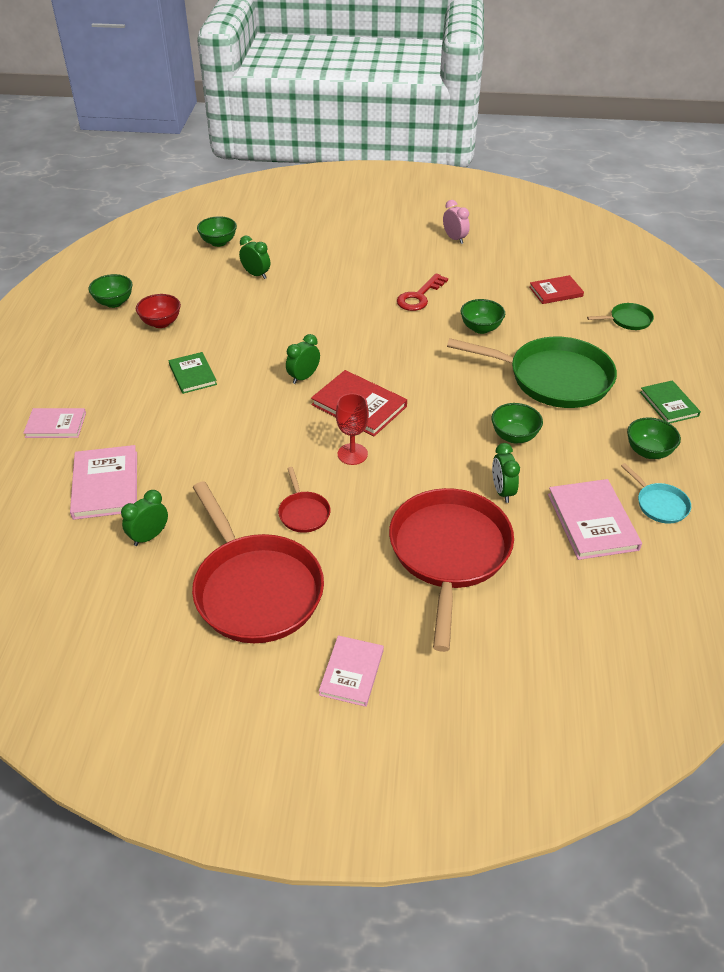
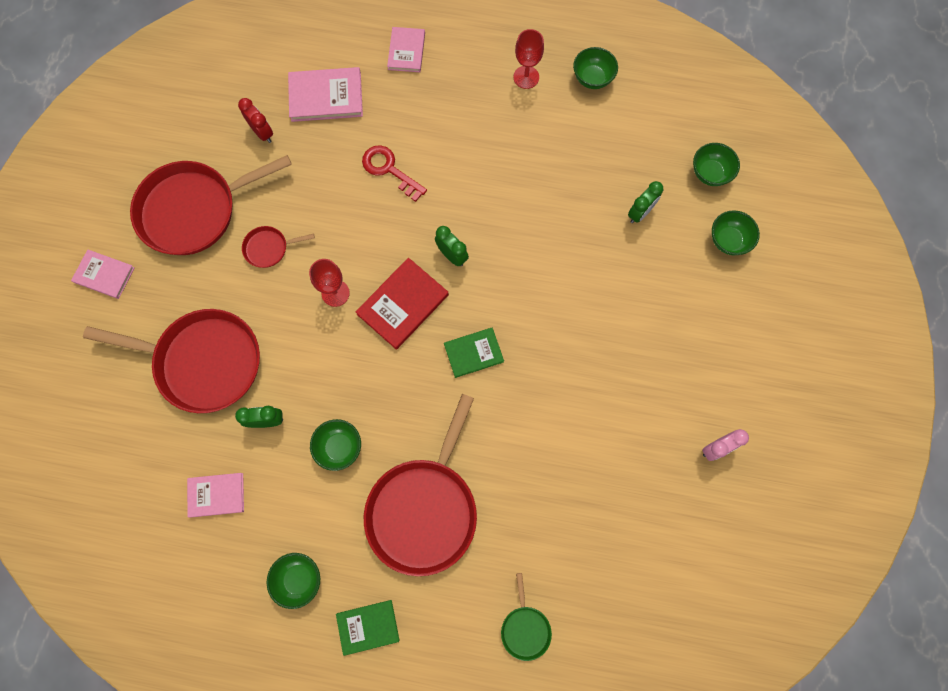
camera: 95 degrees right, 30 degrees up
(105, 341) = (526, 77): none -> red goblet
(149, 536) = (262, 133): green clock -> red clock
(161, 323) = (553, 123): red bowl -> none
(192, 374) = (466, 156): green book -> green book (473, 353)
(419, 296) = (588, 386): red key -> red key (389, 170)
(481, 328) = (521, 446): green bowl -> green bowl (728, 240)
(553, 378) = (424, 509): green pan -> red pan
(556, 292) = (590, 552): red book -> none
(592, 521) = (216, 495): pink book -> pink book, size x0.66
(659, 504) = (226, 566): turquoise pan -> none

